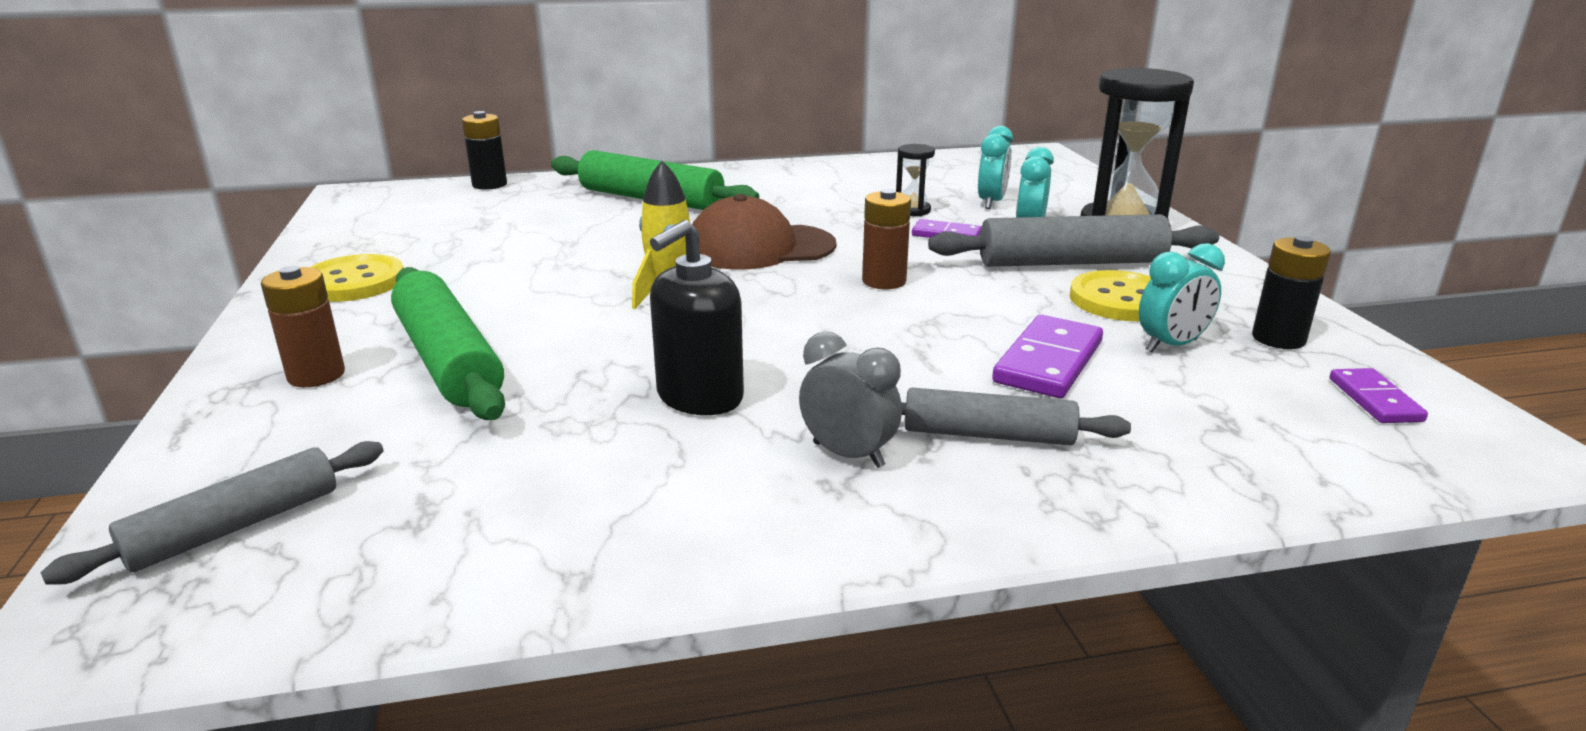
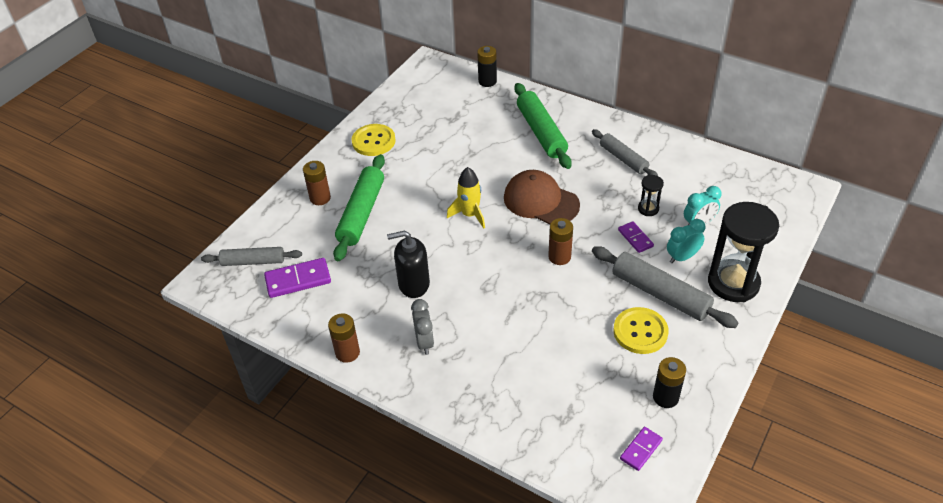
camera: 45 degrees right, 20 degrees up
(714, 550) = (347, 352): none -> brown battery
(988, 435) = (477, 364): grey rolling pin -> grey rolling pin (623, 159)
(1048, 362) = (551, 346): purple domino -> purple domino (298, 280)
(1171, 345) = (613, 370): turquoise clock -> none

